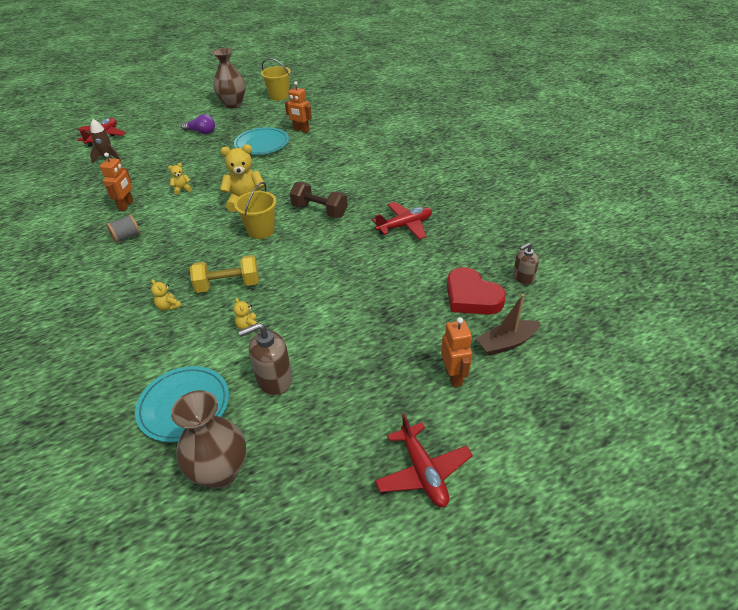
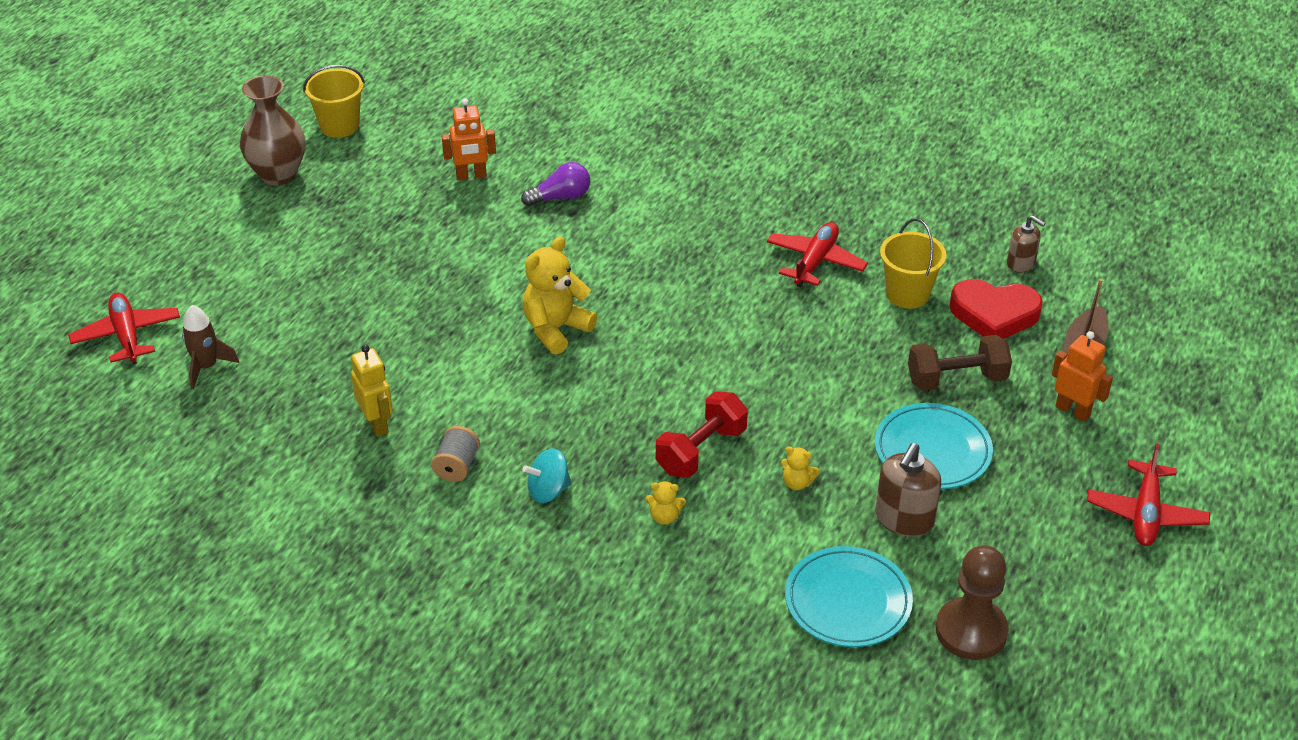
camera: 40 degrees left, 0 degrees up
(126, 205) = (377, 424): orange robot -> yellow robot
(142, 266) = (548, 491): none -> turquoise spinning top
(182, 189) = (427, 358): yellow teddy bear -> none
(201, 132) = (303, 250): purple light bulb -> purple light bulb (560, 197)
(220, 472) = (971, 631): brown vase -> brown pawn
(228, 285) = (701, 451): yellow dumbbell -> red dumbbell
(261, 230) = (639, 360): yellow bucket -> yellow bucket (907, 294)
(262, 144) = (442, 227): turquoise plate -> turquoise plate (932, 451)
(319, 211) = (679, 293): brown dumbbell -> brown dumbbell (956, 379)
(423, 472) = (1145, 513): red plane -> red plane turned 75 degrees clockwise
(523, 278) = (1021, 263): brown soap dispenser -> brown soap dispenser turned 75 degrees counterclockwise

